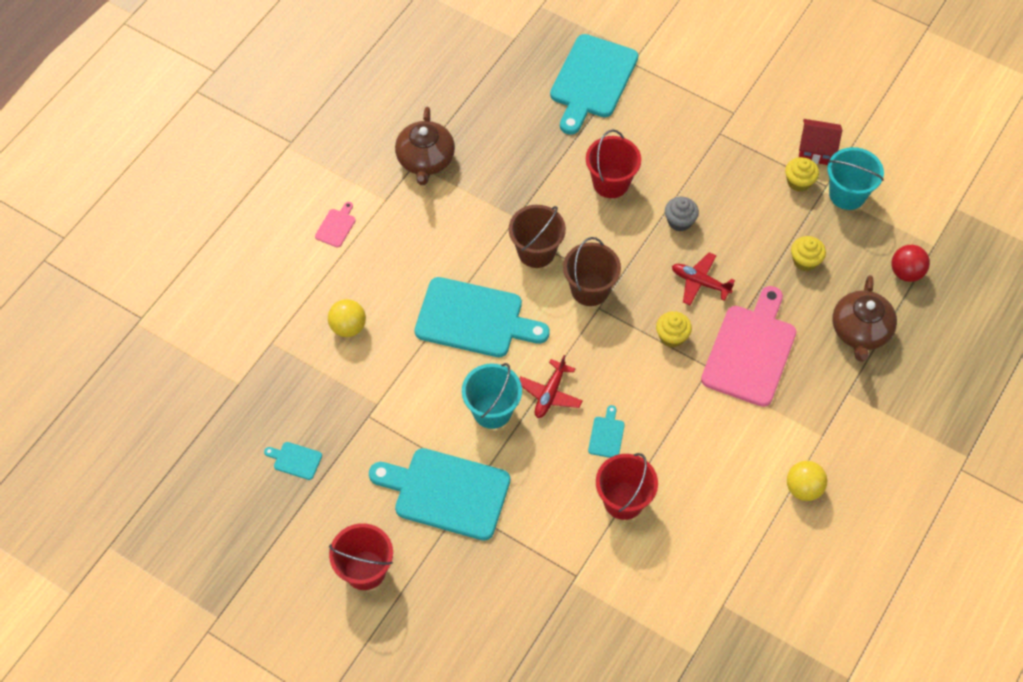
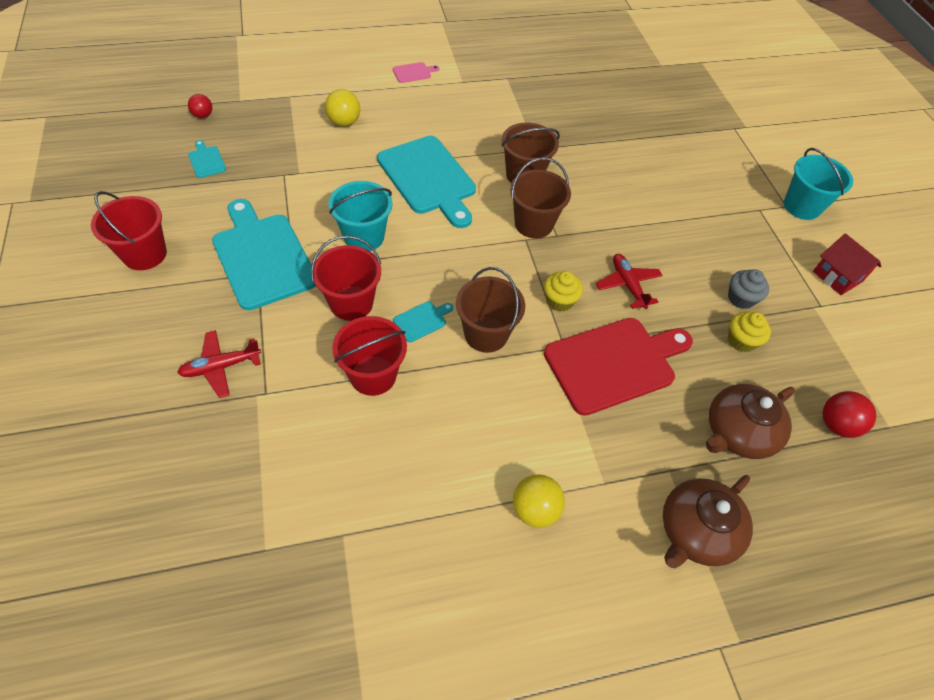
camera: 40 degrees right, 5 degrees down
(232, 425) = (203, 115): none -> red ball
(425, 160) = (516, 81): brown teapot -> brown teapot (695, 531)
(550, 394) = (417, 260): red plane -> red plane (221, 367)
(592, 80) = (690, 118): turquoise cutting board -> none
(611, 183) = (632, 178): red bucket -> red bucket (351, 303)
(655, 405) = (486, 334): none -> brown bucket
(679, 221) = (659, 236): grey cupcake -> grey cupcake (741, 298)
(750, 351) = (614, 363): pink cutting board -> red cutting board
(799, 182) = (797, 285): yellow cupcake -> none
(847, 194) = (835, 325): turquoise bucket -> turquoise bucket (801, 206)

